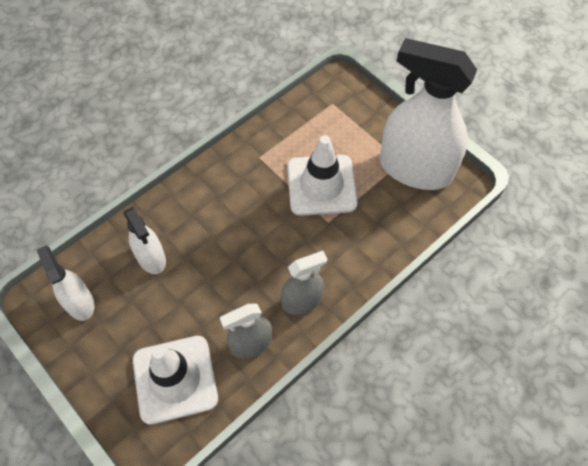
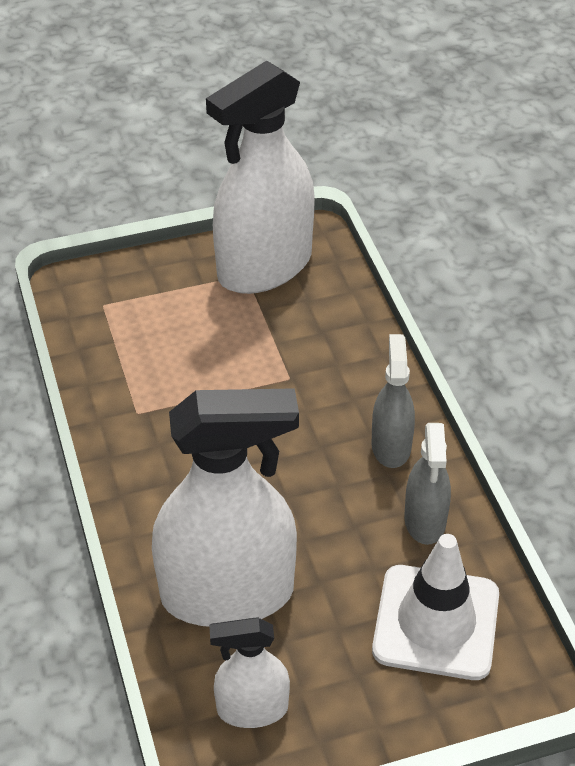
camera: 65 degrees left, 15 degrees down
(151, 258) = (227, 593): white spray bottle -> white spray bottle, size x1.99
(321, 185) = (228, 364): white traffic cone -> none

